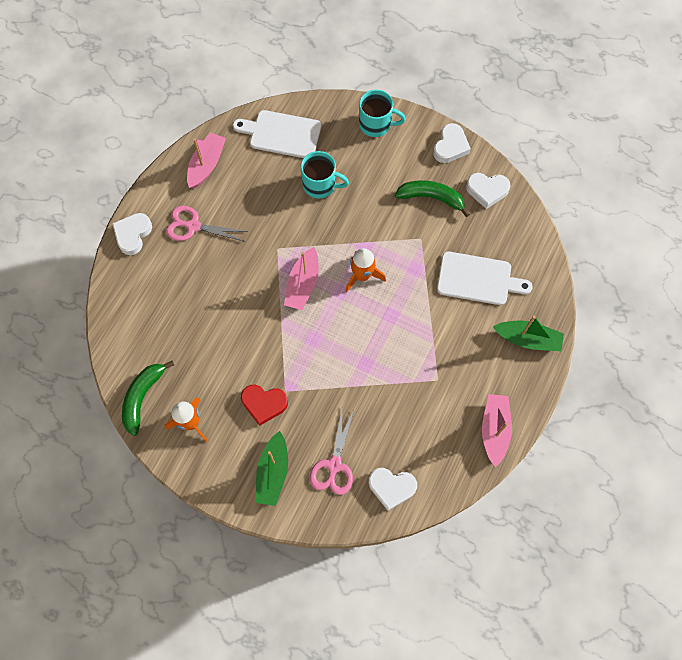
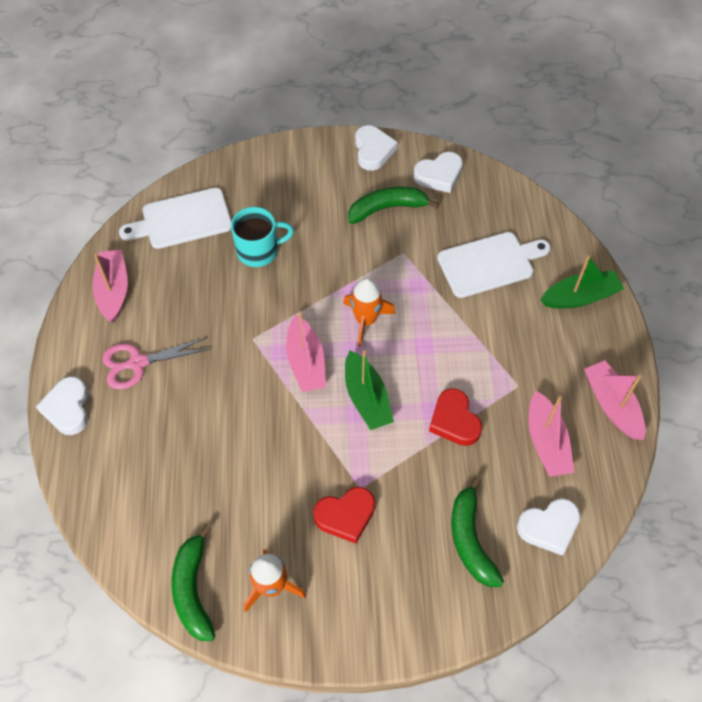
camera: 30 degrees left, 10 degrees down
(273, 472) = (406, 588): green boat -> green boat (366, 398)
(334, 465) = (470, 539): pink scissors -> green banana
(376, 124) = (281, 164): turquoise mug -> none
(376, 380) = (454, 421): none -> red heart
(430, 430) = (546, 442): none -> pink boat

